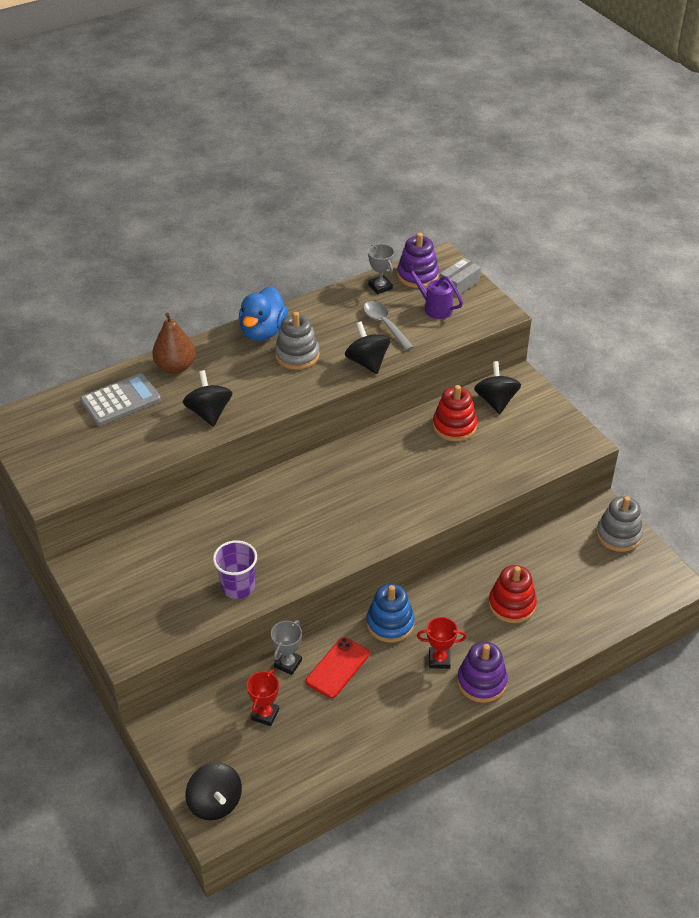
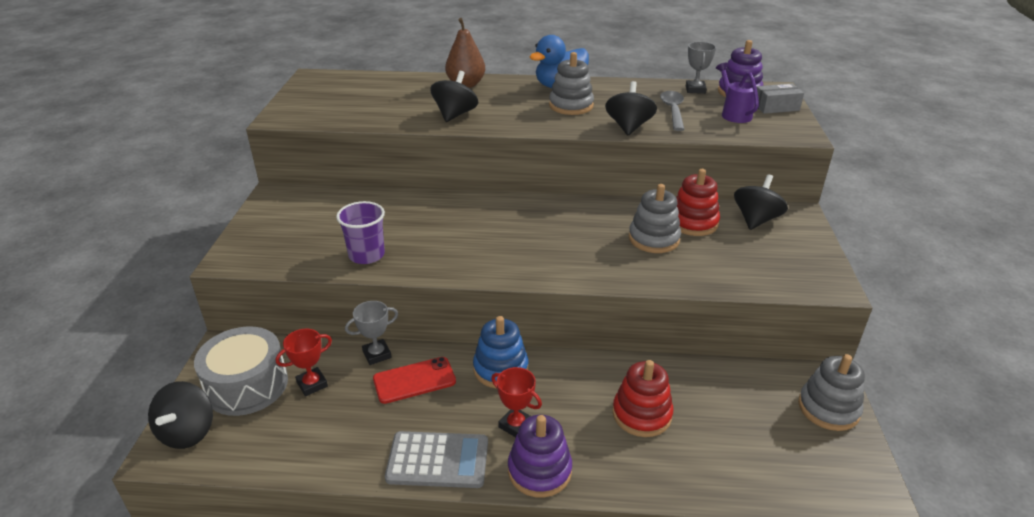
camera: 35 degrees right, 10 degrees down
(120, 400) = (401, 89): grey calculator -> grey calculator (438, 460)
(216, 744) = (247, 385): none -> grey drum
(439, 457) = (654, 239): none -> grey stacking toy

